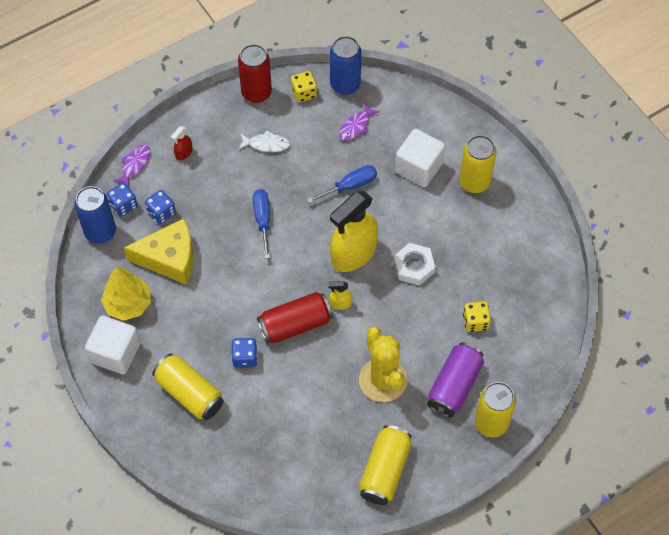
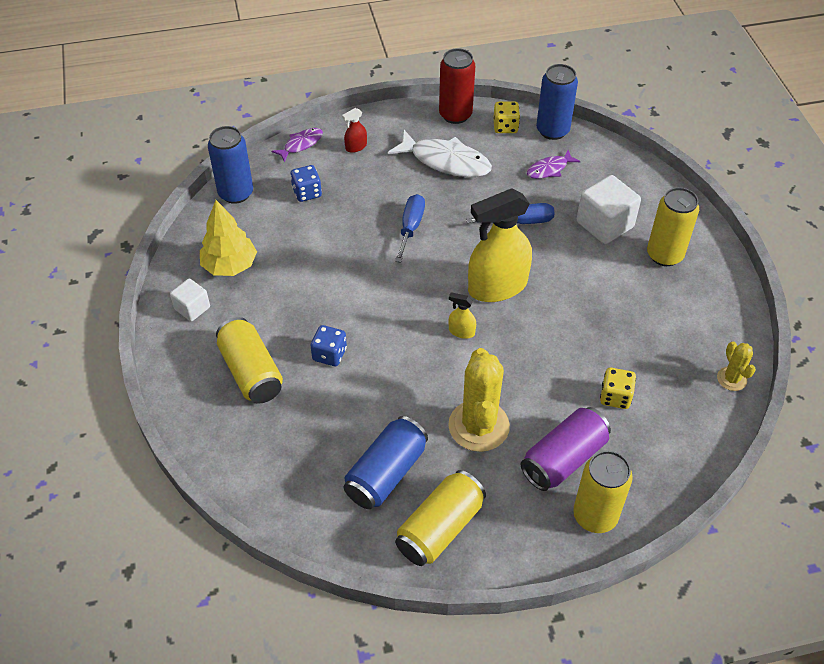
camera: 20 degrees right, 10 degrees down
(115, 353) = (192, 308): white cube -> white cube, size x0.58
(123, 205) = (271, 176): blue dice -> none
(169, 258) = (294, 236): yellow cheese -> none
(266, 144) = (445, 161): white fish -> white fish, size x1.82
(295, 324) = (401, 338): red can -> none
(329, 442) = (386, 473): none -> blue can
(414, 266) = (562, 319): white nut -> none
(556, 278) = (731, 379): none -> yellow cactus

